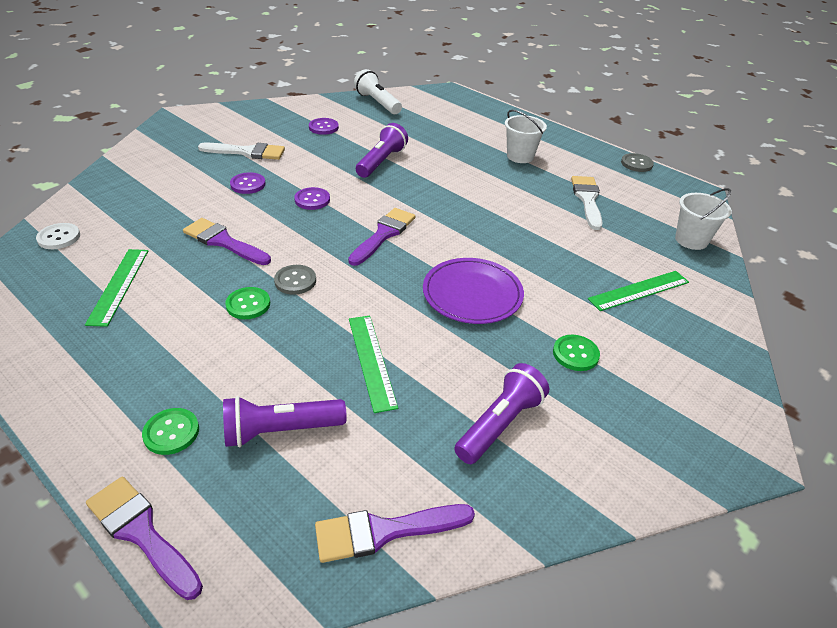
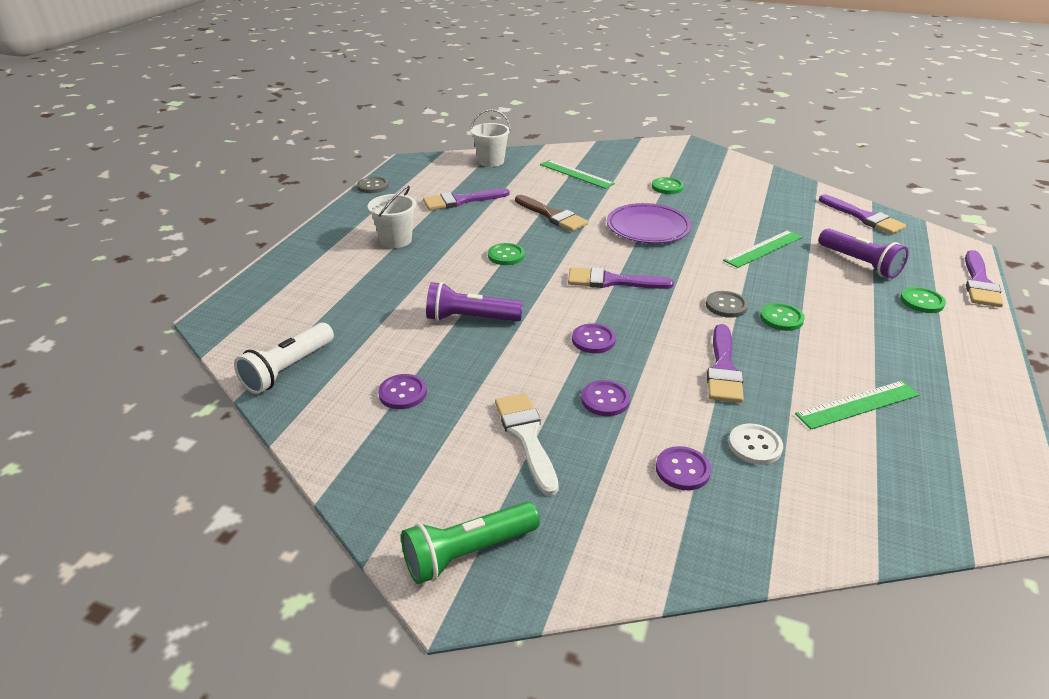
camera: 110 degrees left, 5 degrees down
(59, 237) = (863, 505): white button -> white button (755, 445)
(164, 189) = (682, 470): none -> purple button
(194, 122) = (468, 552): none -> green flashlight
(463, 196) = (506, 255): none -> green button
(500, 424) = (754, 200): purple flashlight -> none
(530, 241) = (552, 216): none -> brown brush
(587, 199) = (461, 201): white brush -> purple brush

